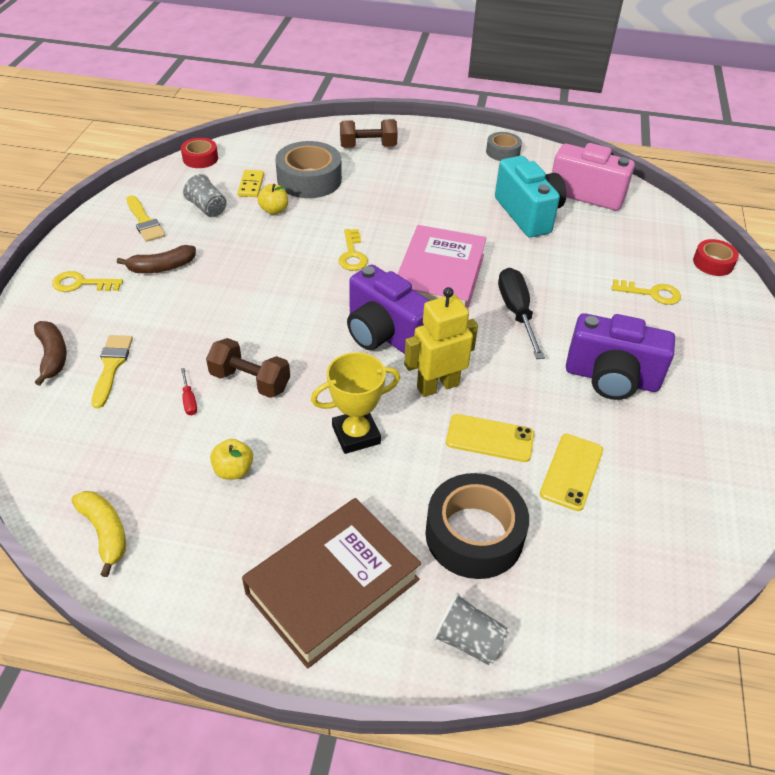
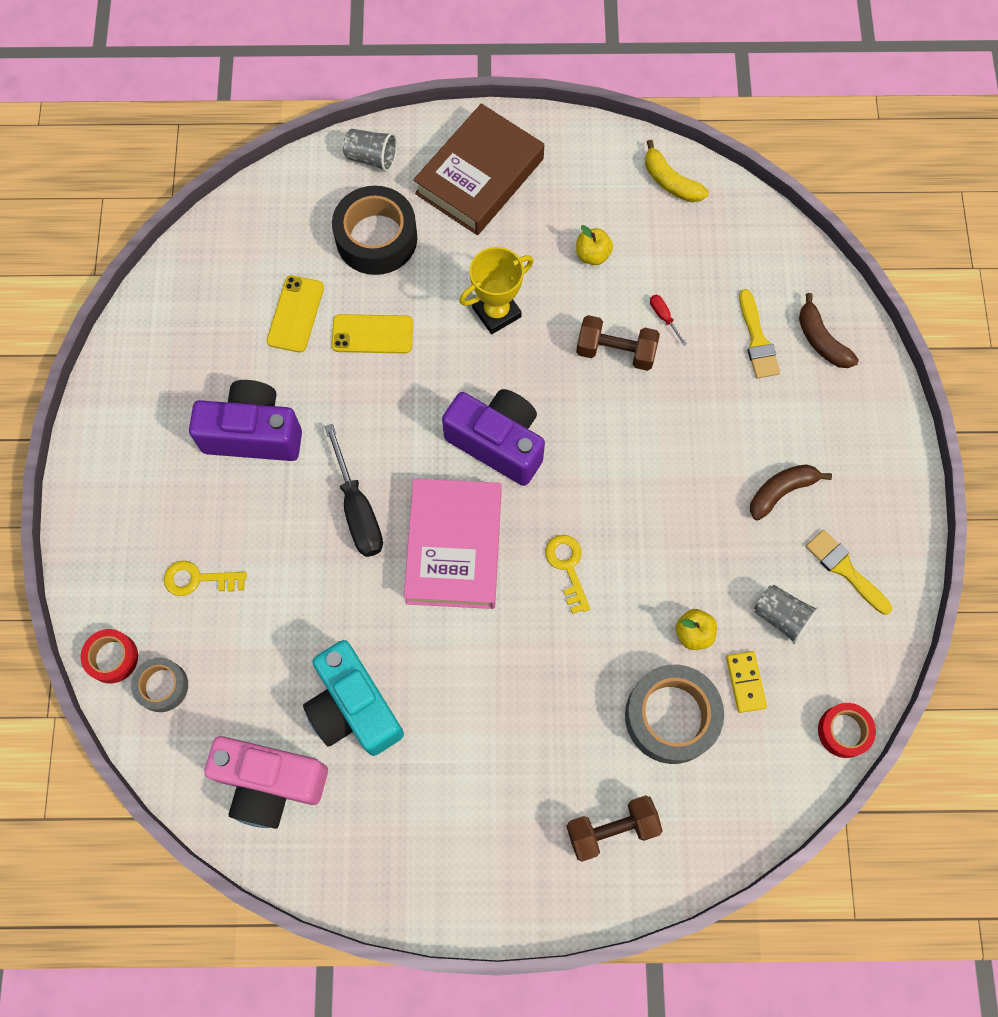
camera: 170 degrees right, 25 degrees up
(82, 284) = (854, 444): yellow key -> none
(437, 386) = (430, 385): yellow robot -> none
(503, 152) = (402, 868): grey tape -> grey tape (162, 686)

